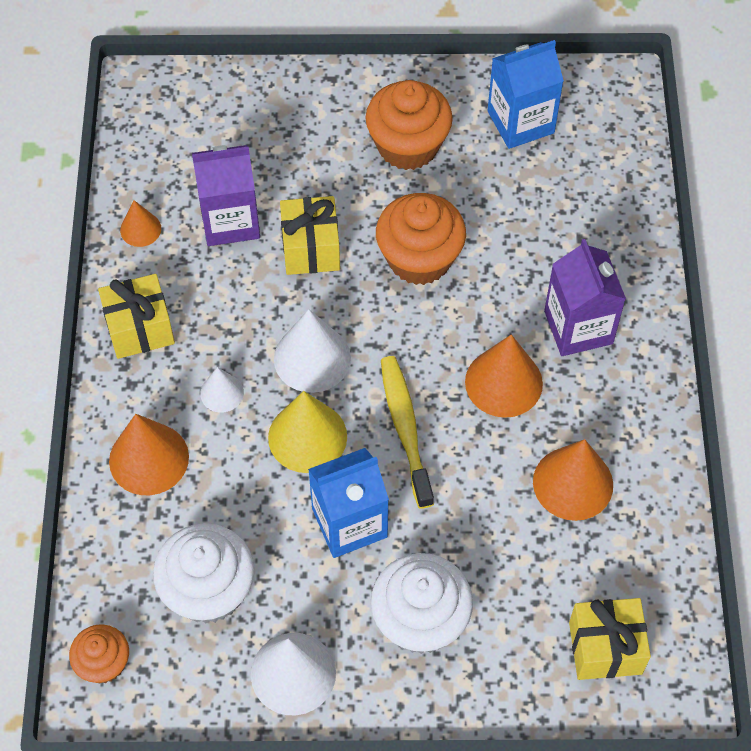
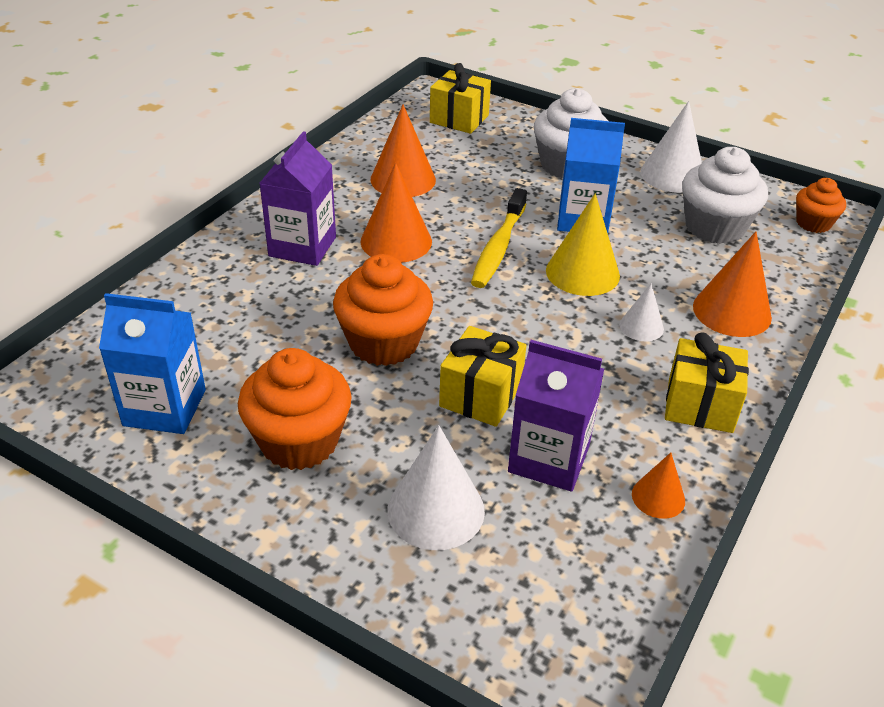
camera: 150 degrees left, 20 degrees down
(312, 358) = (542, 316): white cone -> white cone (436, 510)

